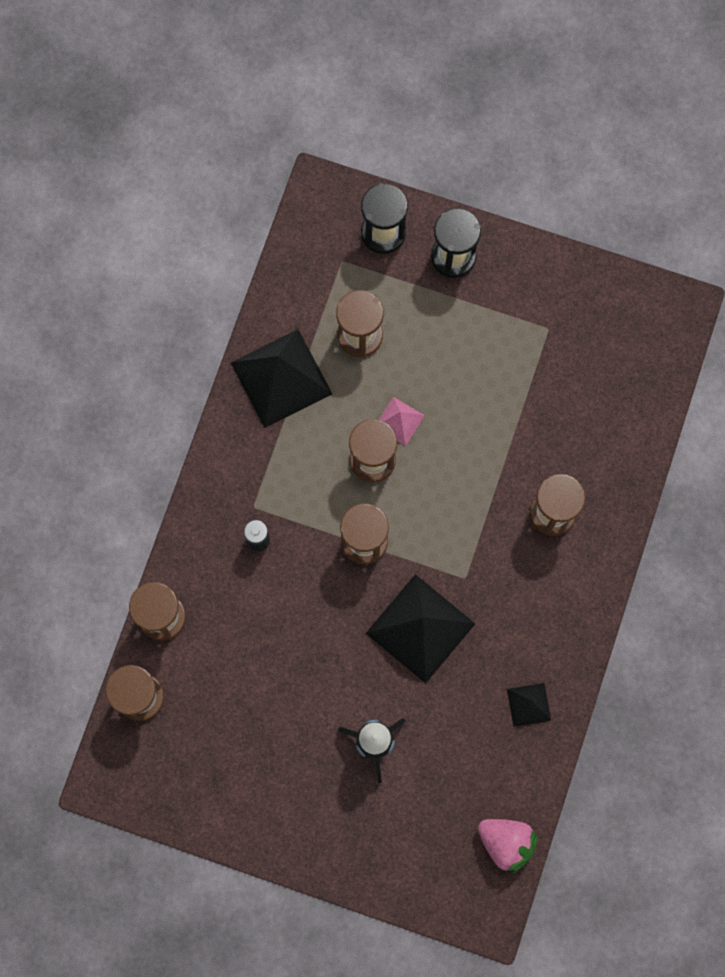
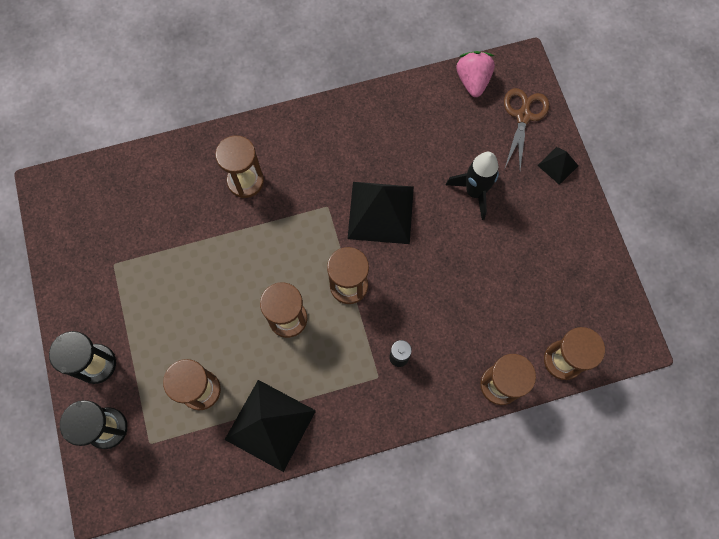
camera: 125 degrees left, 5 degrees down
(399, 421) = (247, 319): pink pyramid -> none
(424, 866) = (523, 116): none -> brown scissors
(529, 704) = (380, 119): black pyramid -> black pyramid (557, 165)

